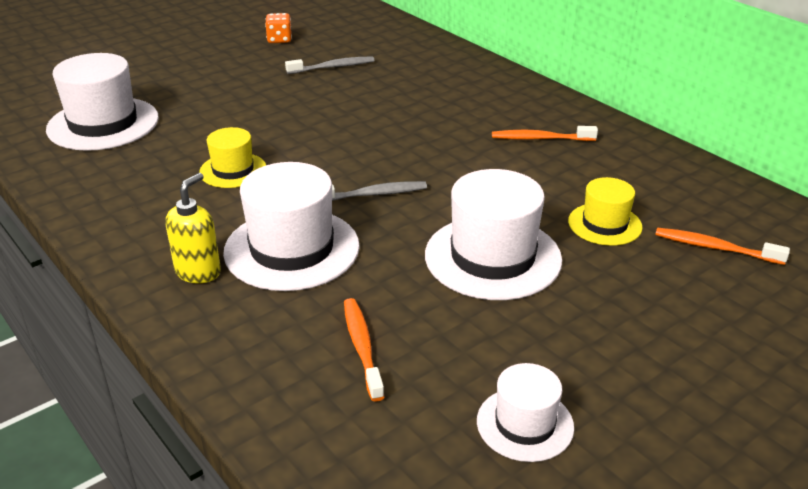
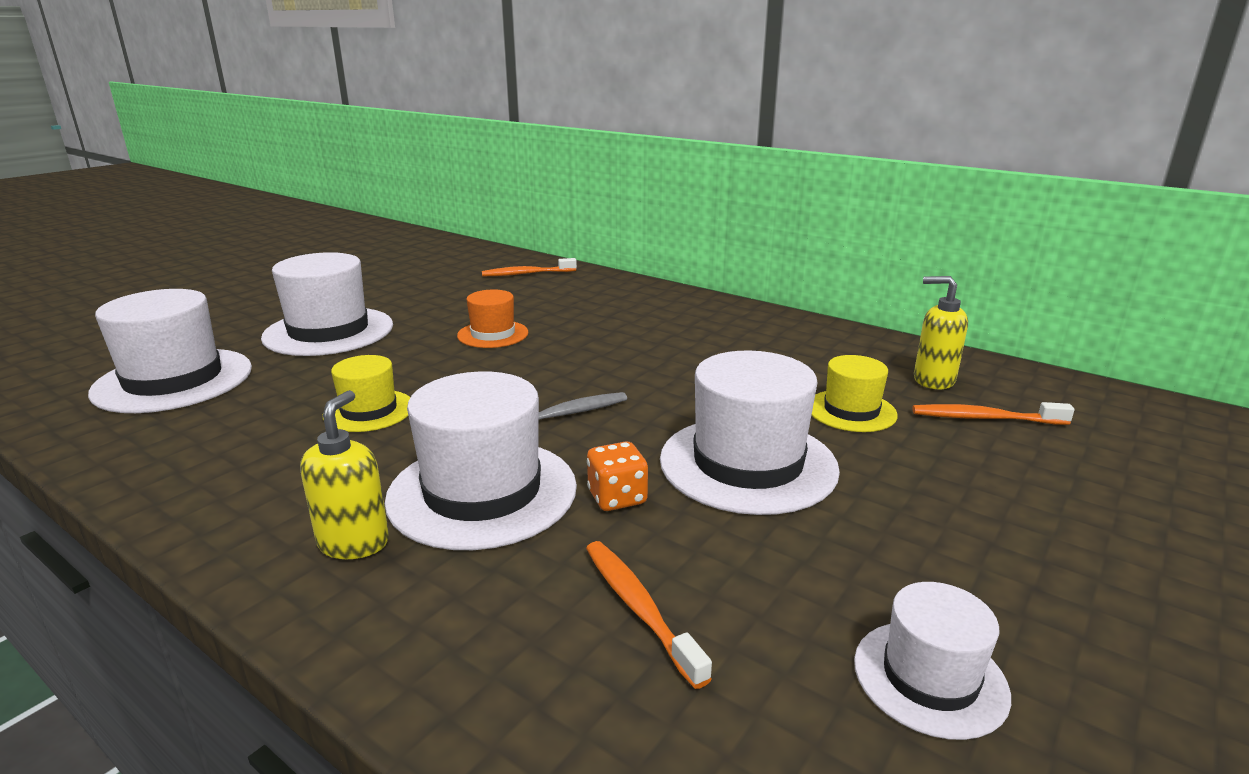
camera: 15 degrees left, 10 degrees down
(221, 91) = (329, 331): none -> white hat
(279, 40) = (386, 280): orange dice -> orange dice (617, 498)
(332, 67) = (458, 298): grey toothbrush -> none
(347, 109) = (493, 334): none -> orange hat
(540, 139) = (725, 338): orange toothbrush -> orange toothbrush (527, 274)
(697, 205) = (933, 380): none -> yellow soap dispenser

